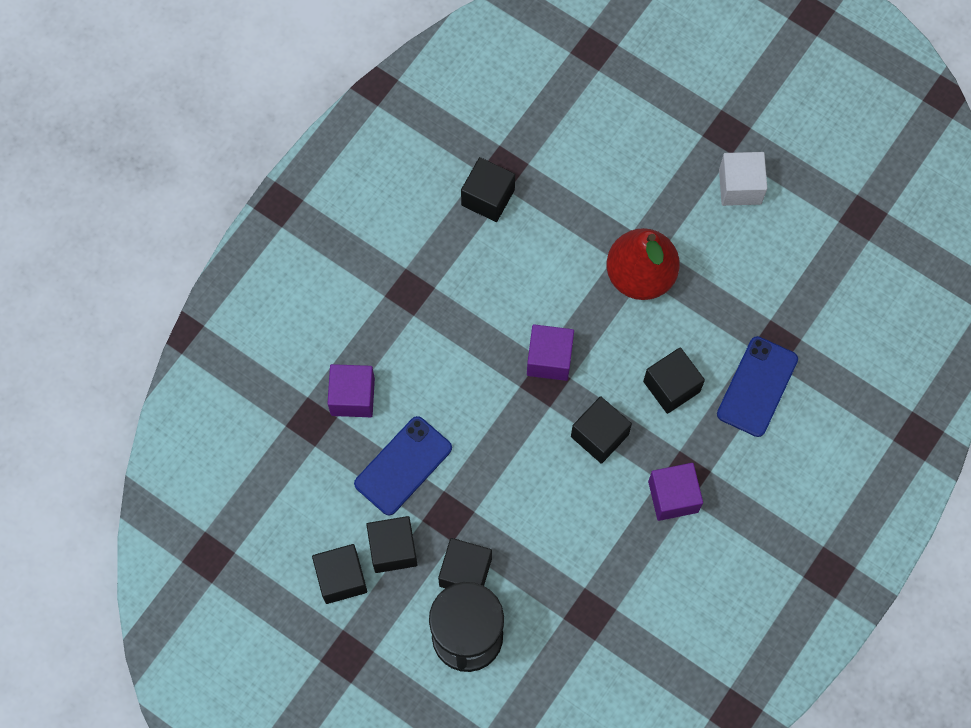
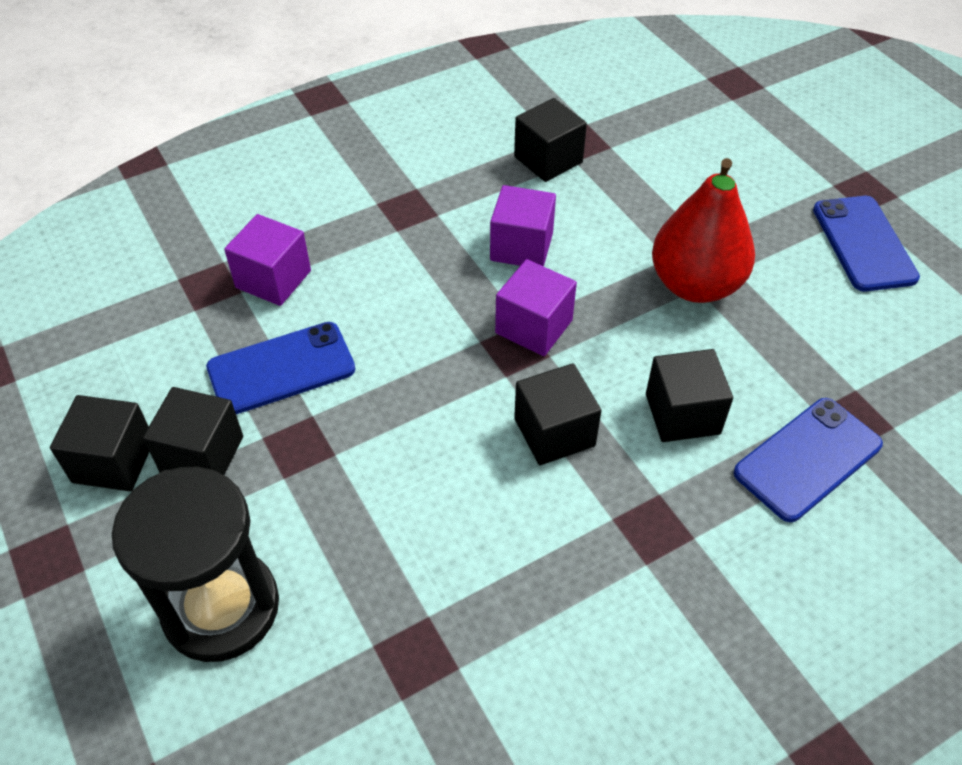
camera: 25 degrees right, 20 degrees down
(465, 572) = (275, 522): black cube -> none
(673, 496) = (622, 548): purple cube -> purple cube (521, 247)
(740, 186) = (864, 243): white cube -> blue phone

